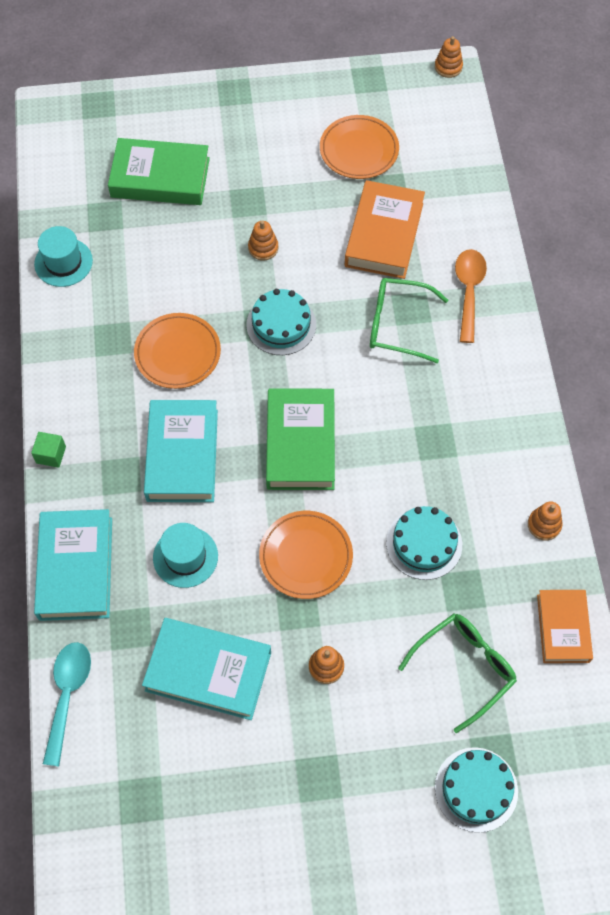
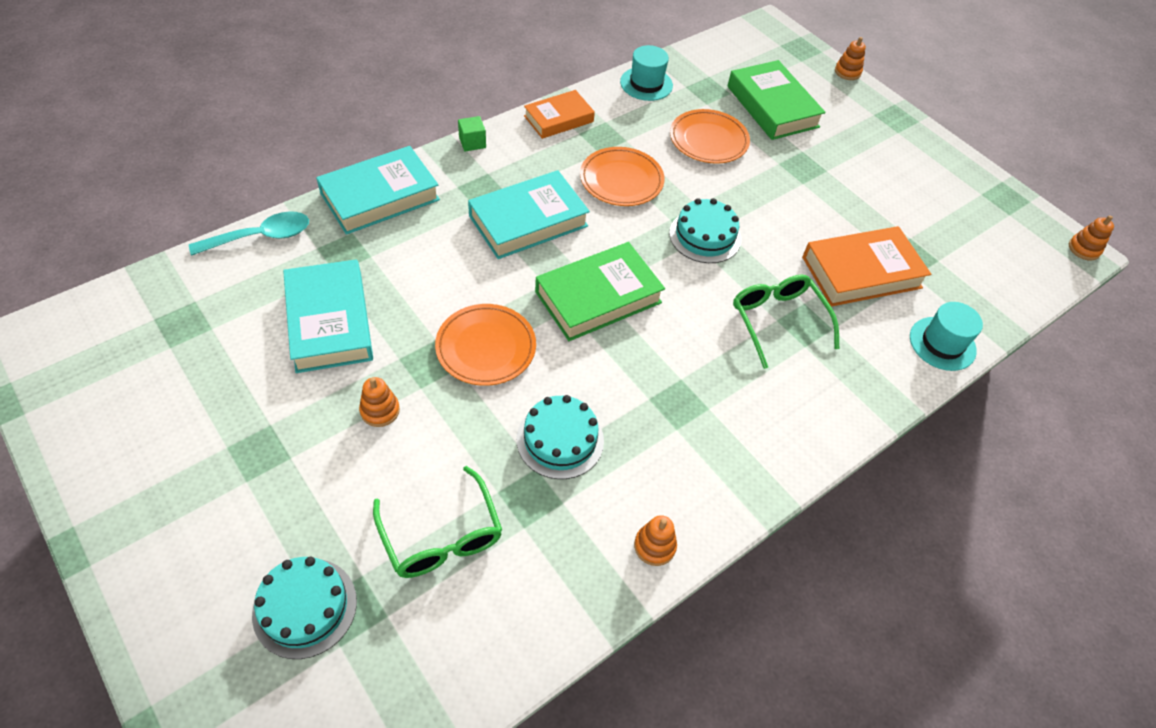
camera: 55 degrees right, 10 degrees down
(185, 557) = (432, 261): turquoise hat -> turquoise hat (942, 343)
(263, 248) = (768, 194): orange stacking toy -> orange stacking toy (847, 72)
(359, 150) = (928, 219): orange plate -> orange plate (708, 140)
(464, 668) = (441, 536): green glasses -> green glasses turned 45 degrees clockwise
(468, 291) = (864, 364): orange spoon -> none
(563, 628) = (542, 619): orange book -> orange book (558, 119)

